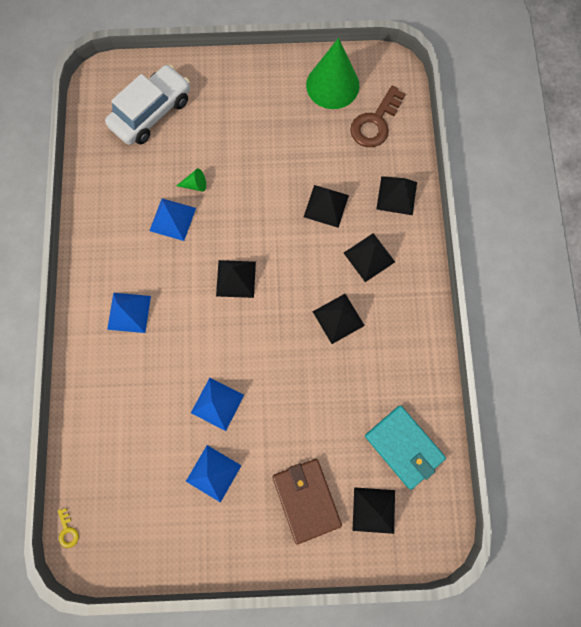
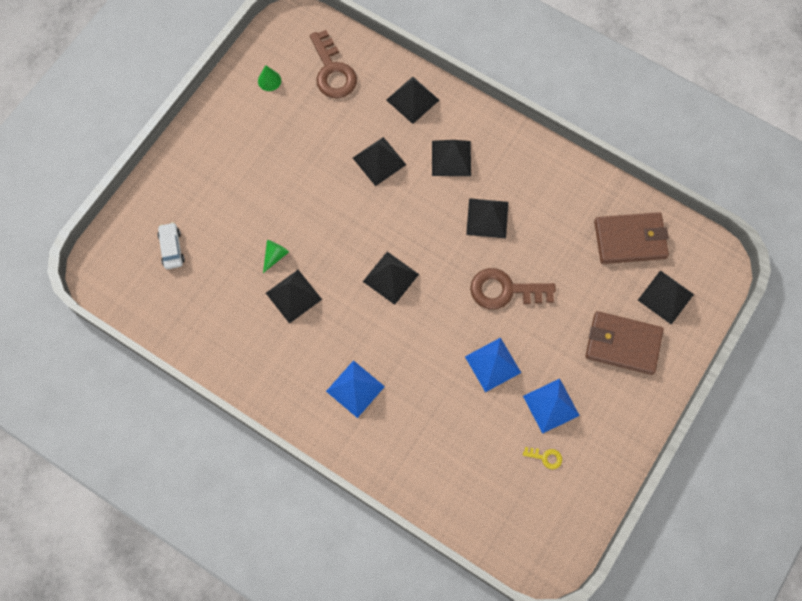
camera: 55 degrees left, 5 degrees down
(68, 531) = (519, 562): yellow key -> yellow key (545, 457)
(152, 112) = (172, 248): white car -> white car, size x0.47
(172, 219) = (293, 296): blue pyramid -> black pyramid
(286, 372) = (504, 290): none -> brown key
(332, 85) = (269, 80): green cone -> green cone, size x0.40
(404, 446) = (630, 239): turquoise wallet -> brown wallet

